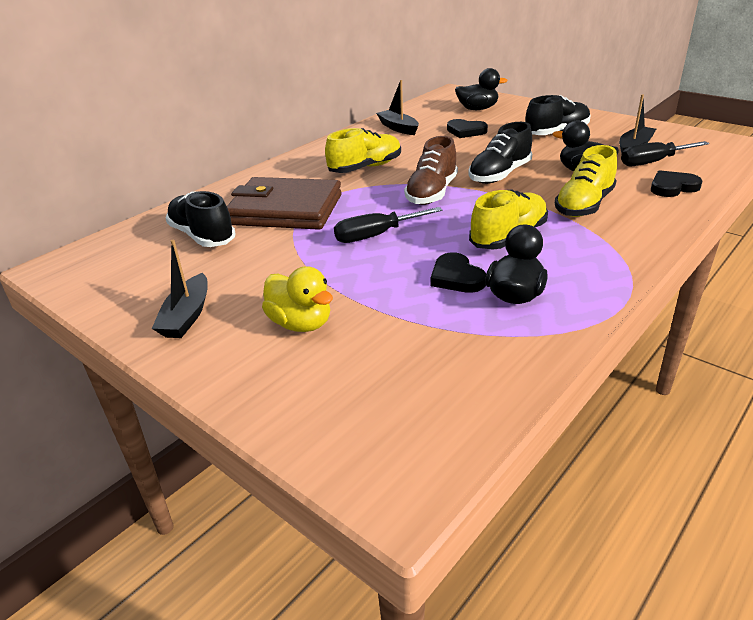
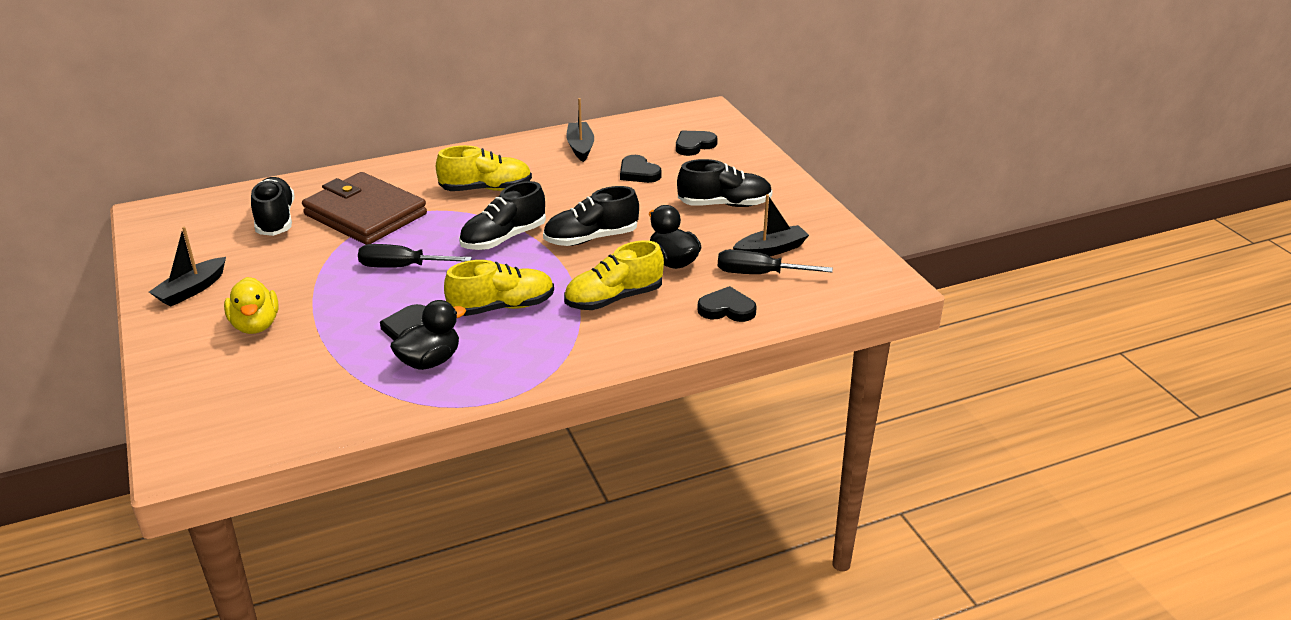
camera: 25 degrees right, 0 degrees up
(432, 193) = (503, 238): brown shoe -> black shoe
(477, 109) = (694, 145): black duck -> black heart

